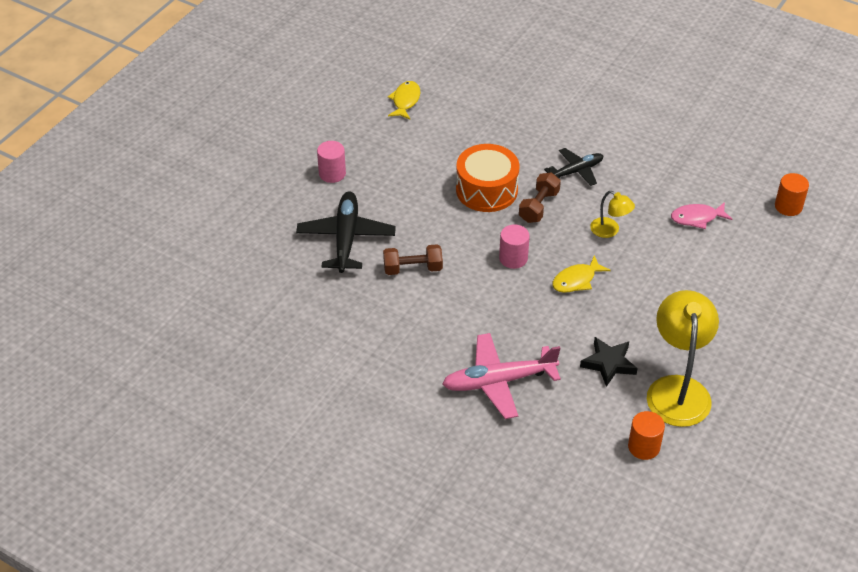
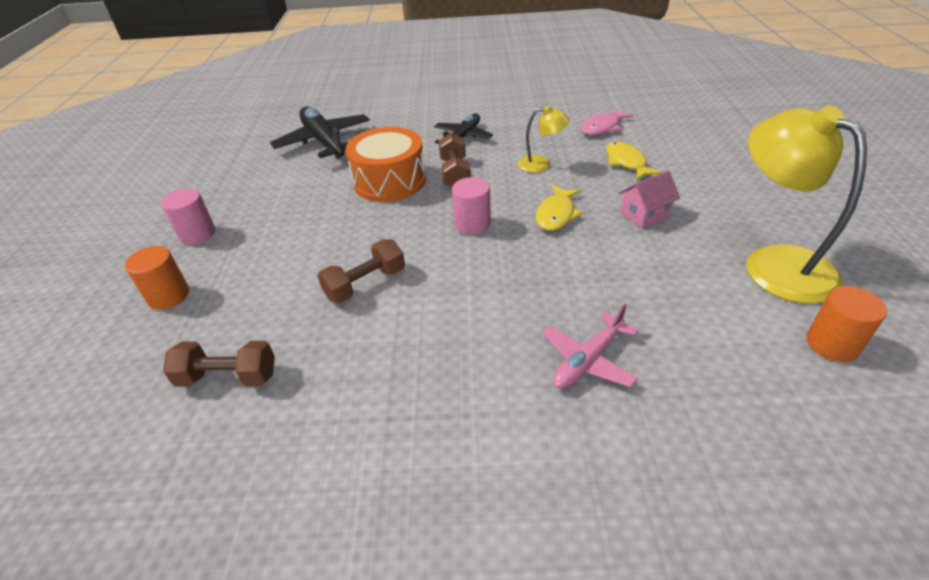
camera: 30 degrees left, 5 degrees down
(305, 289) = (228, 377): none -> brown dumbbell
(346, 238) = (254, 290): black plane -> black plane (324, 142)
(405, 101) = (248, 148): yellow fish -> yellow fish (627, 162)
(499, 381) = (588, 360): pink plane -> pink plane, size x0.62
(609, 363) = (680, 274): black star -> none
(636, 312) = (644, 214): none -> pink house
(788, 206) = (659, 95): orange cylinder -> orange cylinder (168, 296)

